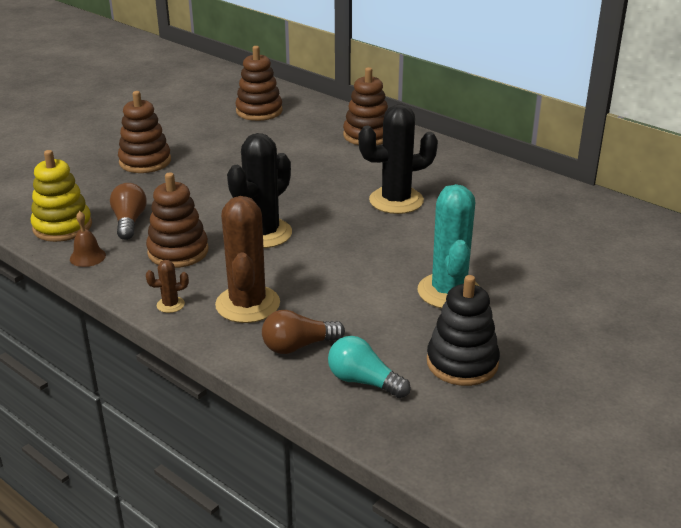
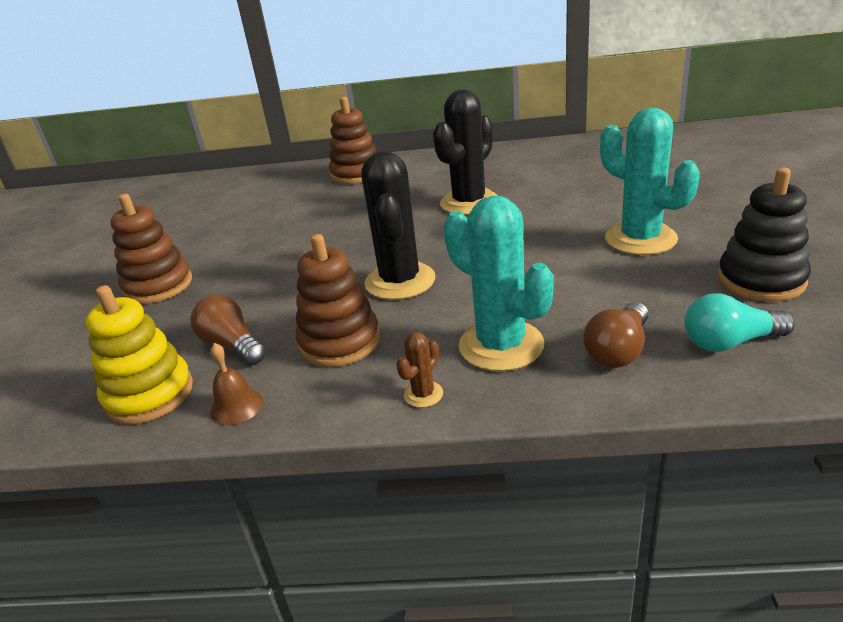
camera: 35 degrees left, 0 degrees up
(247, 304) = (501, 345): brown cactus -> turquoise cactus
(259, 111) = (219, 198): brown stacking toy -> none

